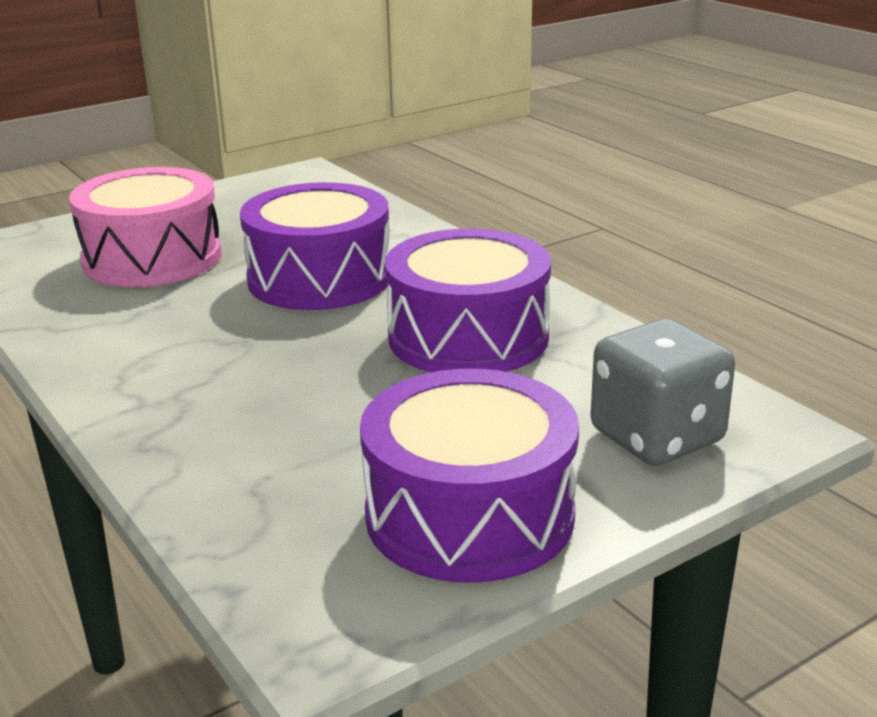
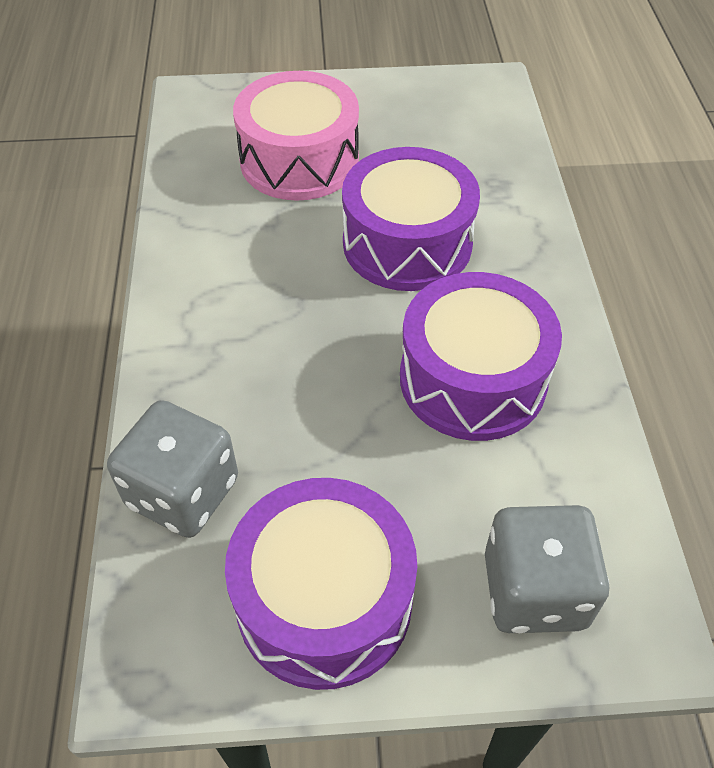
camera: 30 degrees right, 25 degrees up
(241, 500) = (183, 492): none -> grey dice

